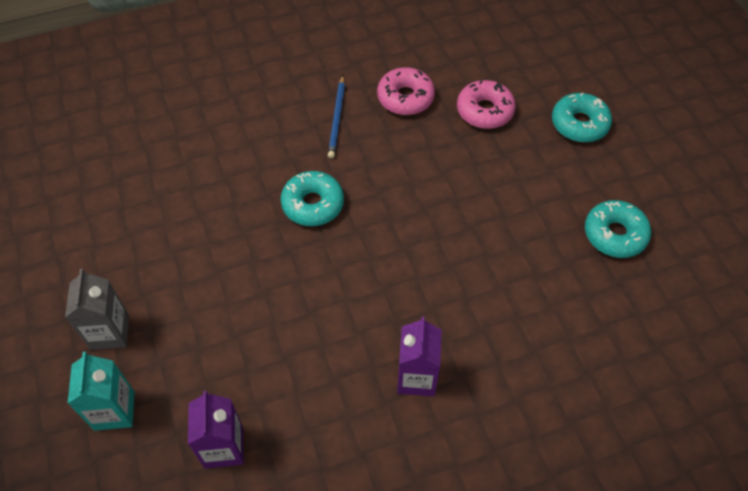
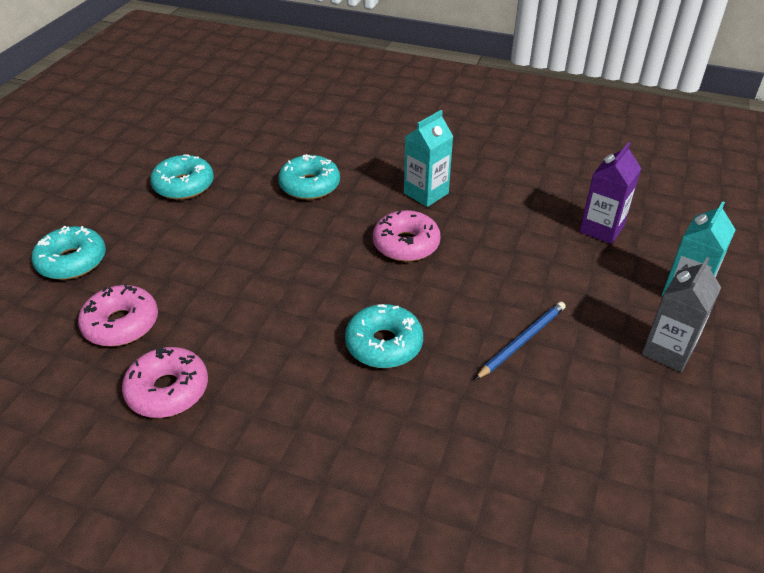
camera: 140 degrees left, 15 degrees down
(337, 119) = (264, 417): blue pencil -> blue pencil (522, 341)
(377, 301) = (406, 244): none -> pink donut
(416, 377) = (426, 193): purple carton -> turquoise carton
(522, 310) = (309, 185): none -> turquoise donut

